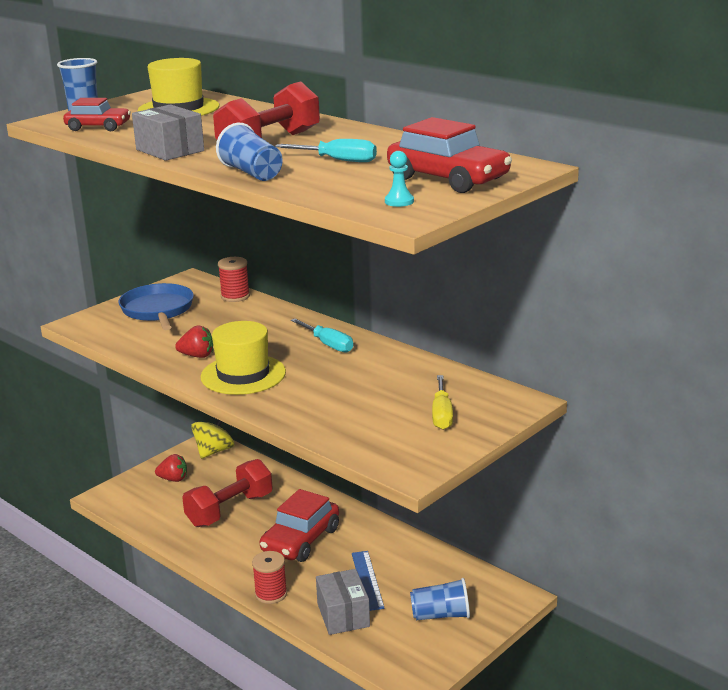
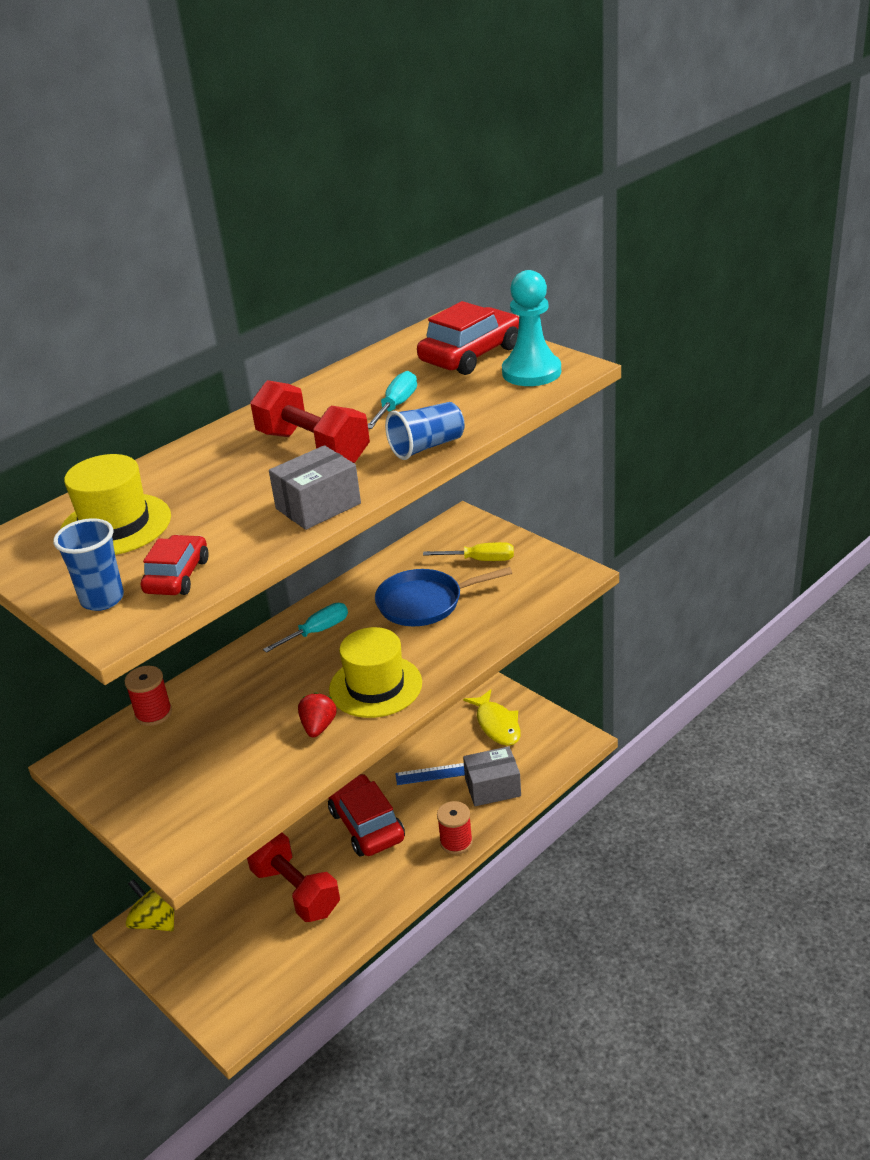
camera: 85 degrees left, 10 degrees up
(158, 310) = (169, 780): blue pan -> blue pan (424, 603)
(173, 479) = (211, 956): red strawberry -> none
(300, 540) = (366, 825): red car -> red car turned 150 degrees counterclockwise
(399, 201) = (531, 372): turquoise pawn -> turquoise pawn, size x2.27
(441, 615) = (497, 725): blue cup -> yellow fish

